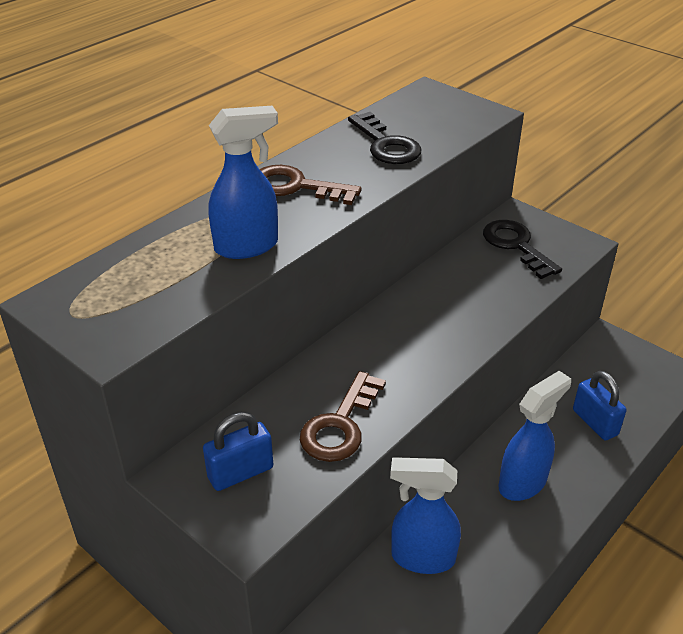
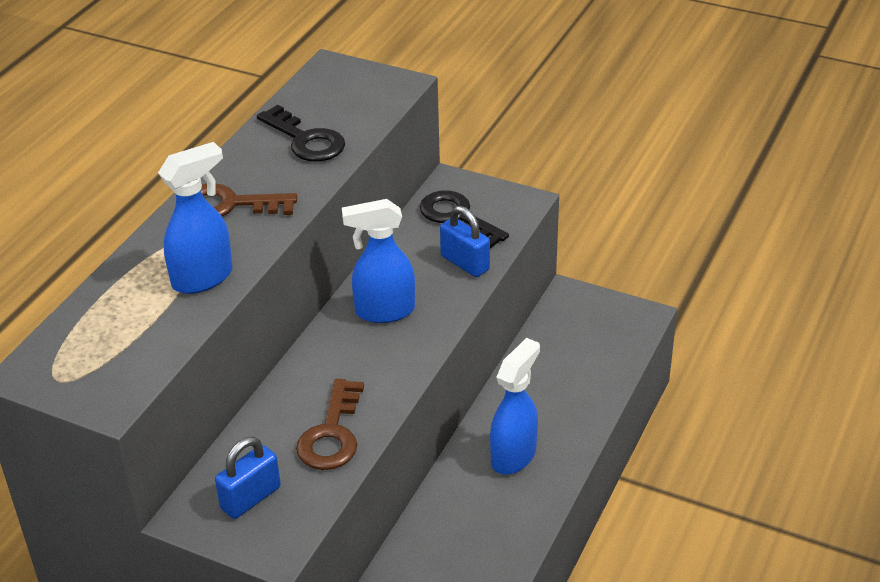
camera: 15 degrees left, 0 degrees up
(422, 557) = (434, 546): blue spray bottle -> blue spray bottle (384, 311)
(595, 422) = (571, 382): blue padlock -> blue padlock (465, 263)

